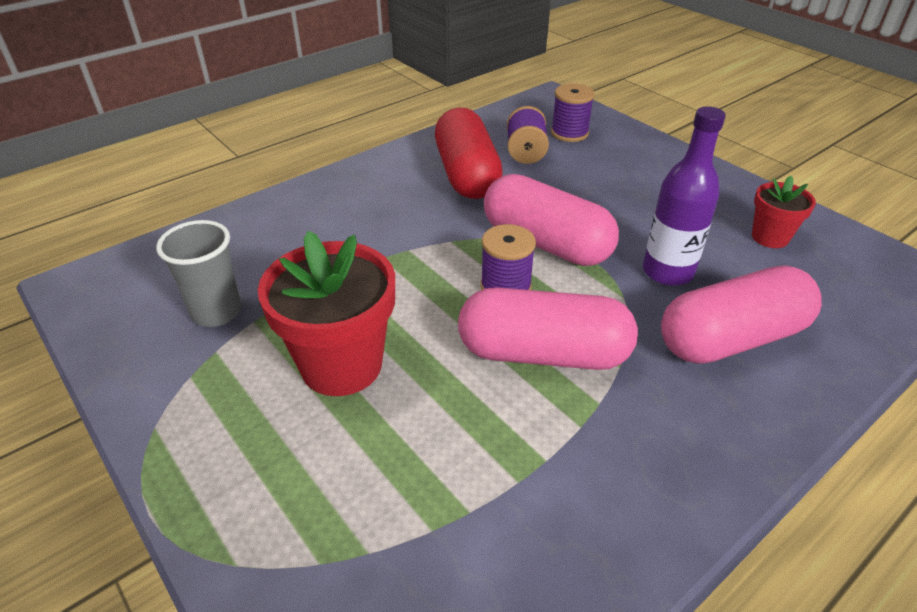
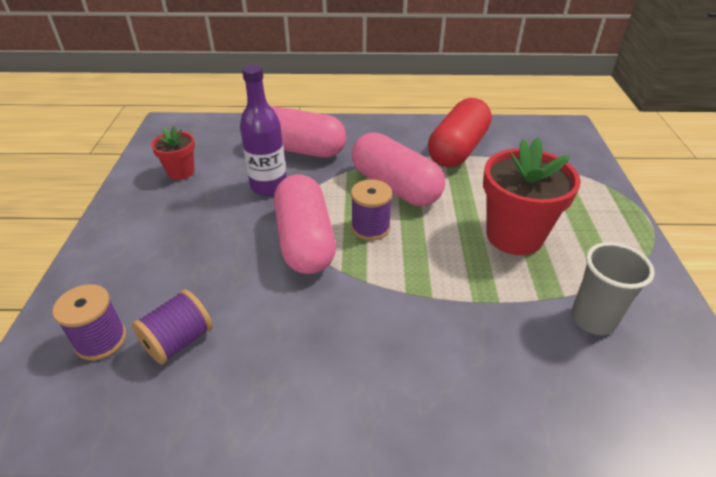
camera: 140 degrees left, 0 degrees up
(466, 174) = (268, 347): red capsule -> red capsule (458, 149)

